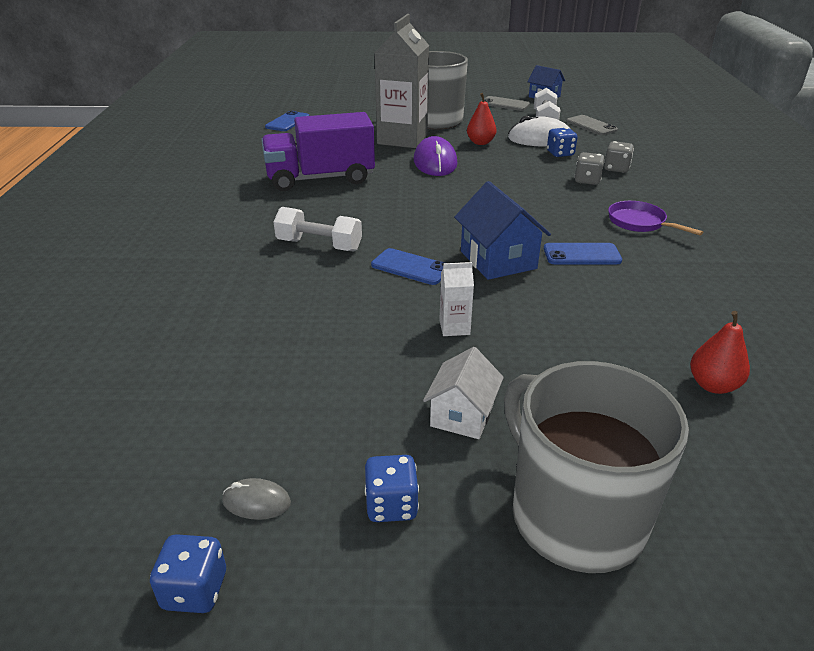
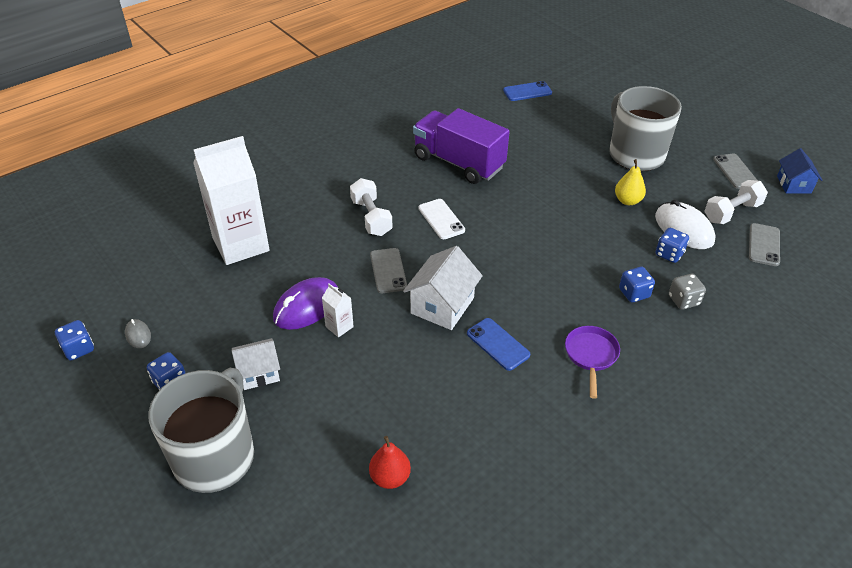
camera: 50 degrees right, 10 degrees up
(223, 340) = (241, 244): none -> white carton
(381, 215) = (441, 219): none -> white phone
(402, 139) = (575, 159): grey carton -> none
(410, 267) = (388, 271): blue phone -> grey phone
(435, 162) = (556, 198): purple mouse -> purple mouse (306, 306)
(480, 142) = (627, 201): red pear -> yellow pear
(498, 260) = (442, 305): blue house -> white house
(587, 180) = (634, 293): grey dice -> blue dice

